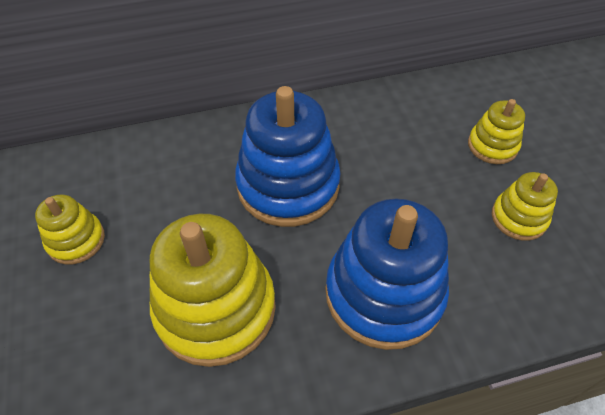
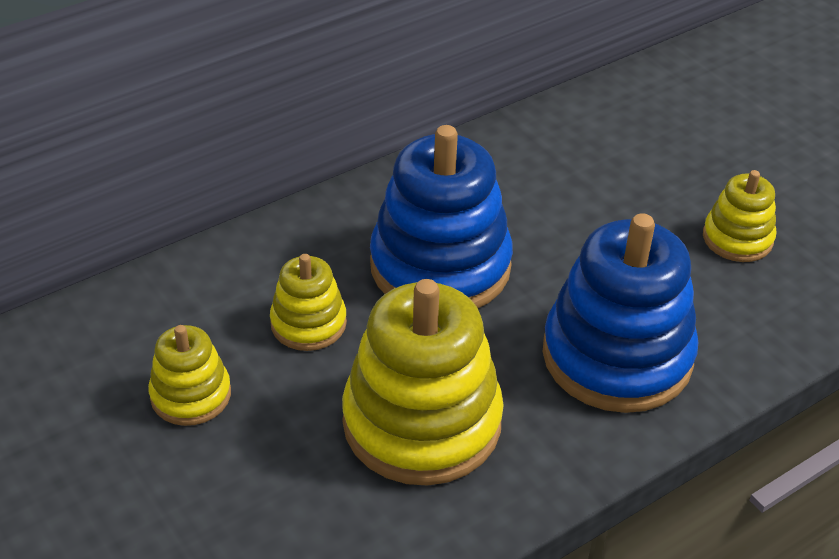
camera: 20 degrees left, 10 degrees down
(492, 146) = (674, 164): yellow stacking toy -> yellow stacking toy (308, 323)

